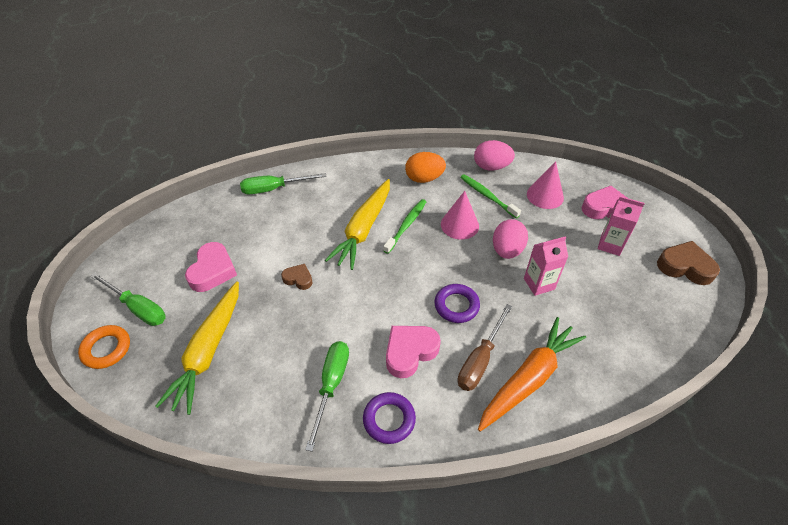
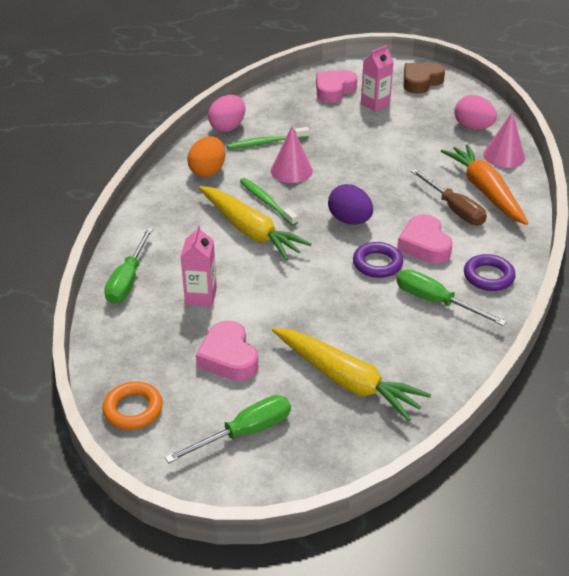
camera: 65 degrees left, 10 degrees down
(106, 349) = (292, 469): orange ring -> orange ring (133, 409)
(212, 271) = (228, 357): pink heart -> pink heart turned 150 degrees counterclockwise
(298, 279) = (288, 293): brown heart -> none
(414, 286) = (349, 220): none -> purple egg
(456, 305) = (388, 203): purple ring -> purple ring (377, 264)
(507, 250) = (343, 155): pink egg -> pink egg (473, 127)
(539, 284) = (393, 153): pink carton -> pink carton (201, 296)
(545, 195) = (292, 113): pink cone -> pink cone (504, 156)

